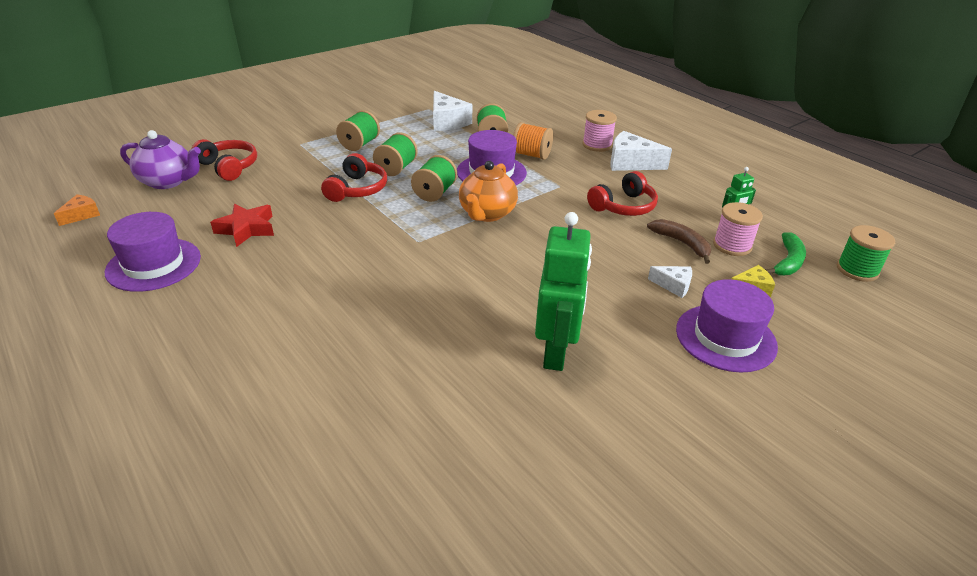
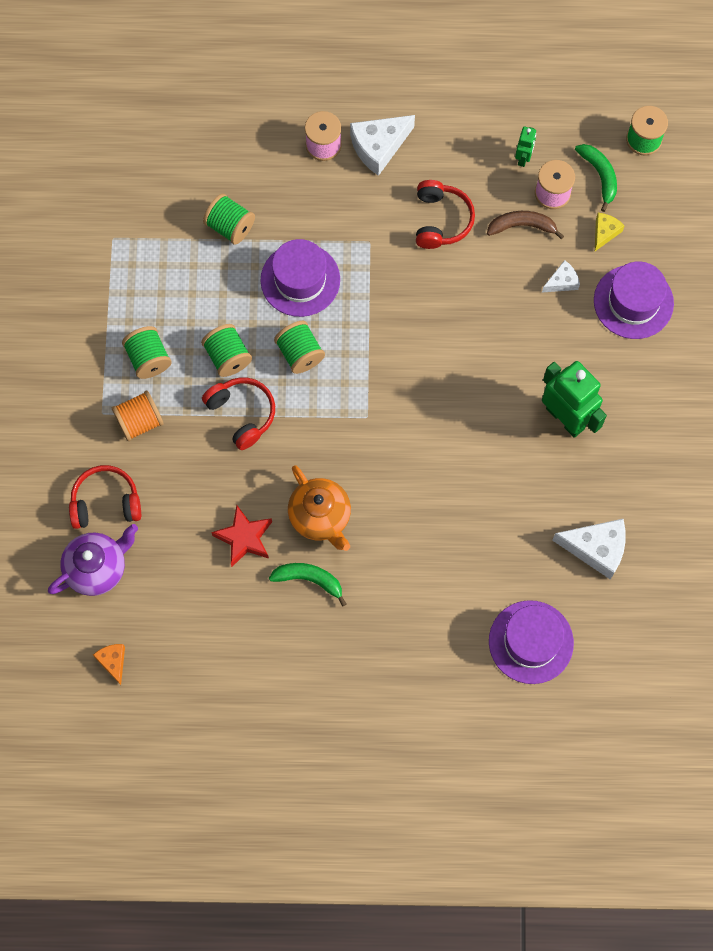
camera: 50 degrees left, 35 degrees up
(153, 264) = (249, 630): purple hat -> purple hat (531, 642)
(231, 275) = (309, 580): none -> green banana
(447, 121) = (161, 242): white cheese -> white cheese (596, 548)
(487, 214) = (367, 336): orange teapot -> orange teapot (320, 517)
(531, 155) = (295, 219): orange spool -> orange spool (139, 422)

